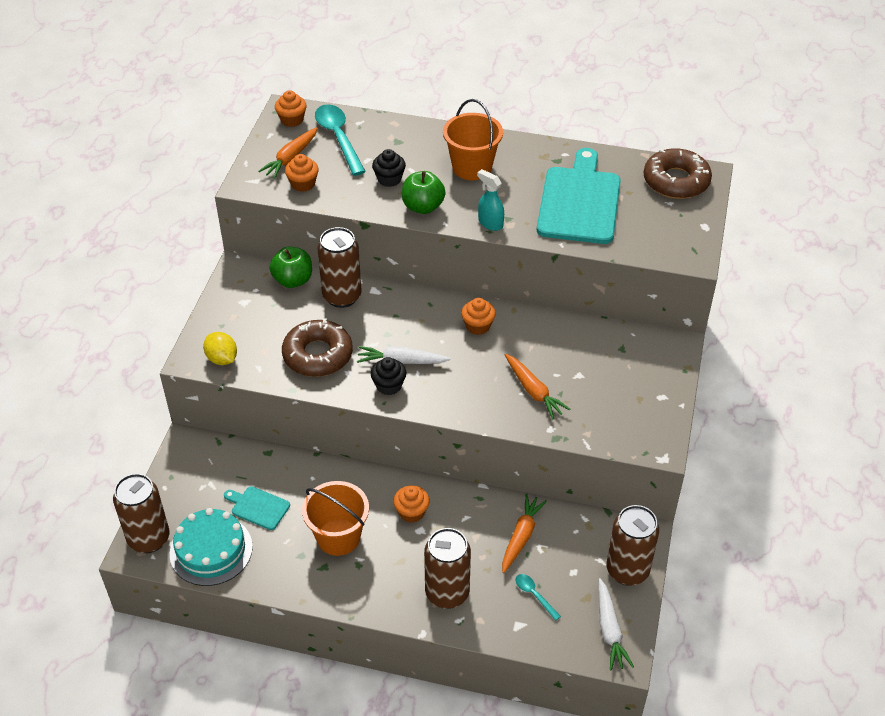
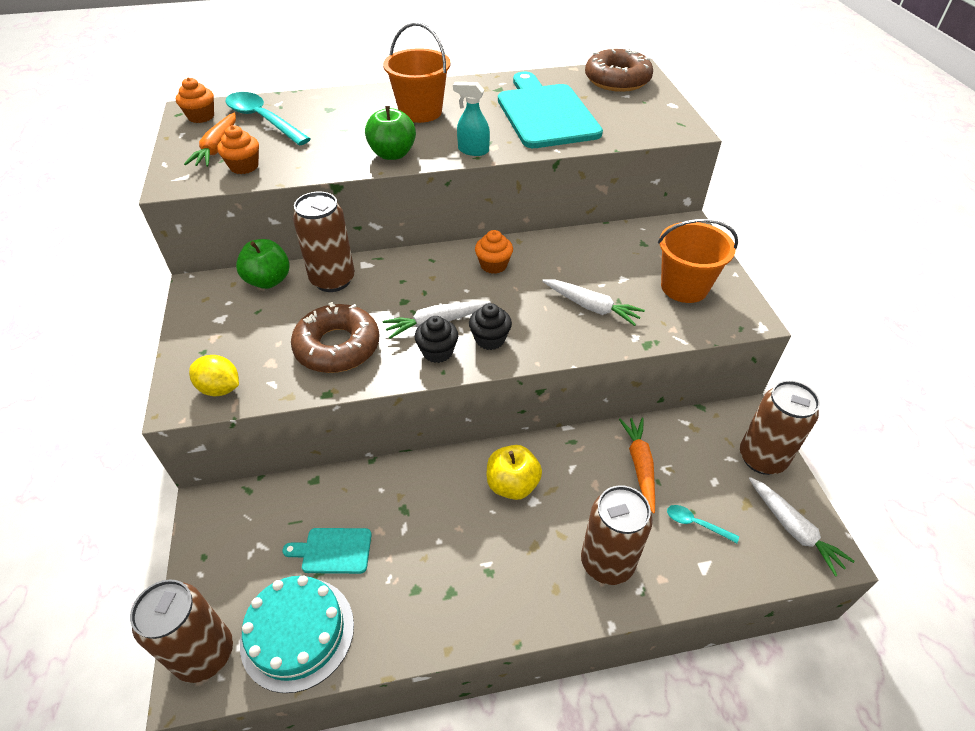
camera: 25 degrees left, 0 degrees up
(338, 537) = (448, 547): orange bucket -> orange bucket (684, 287)
(389, 179) = (340, 140): black cupcake -> black cupcake (490, 339)
(411, 512) = (512, 485): orange cupcake -> yellow apple
(533, 391) = (591, 307): orange carrot -> white carrot

